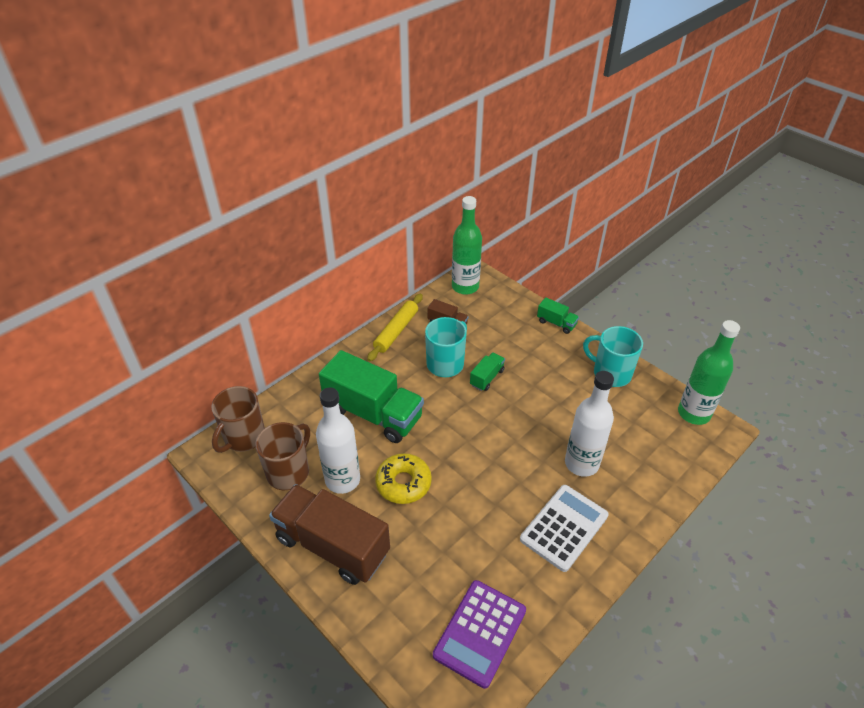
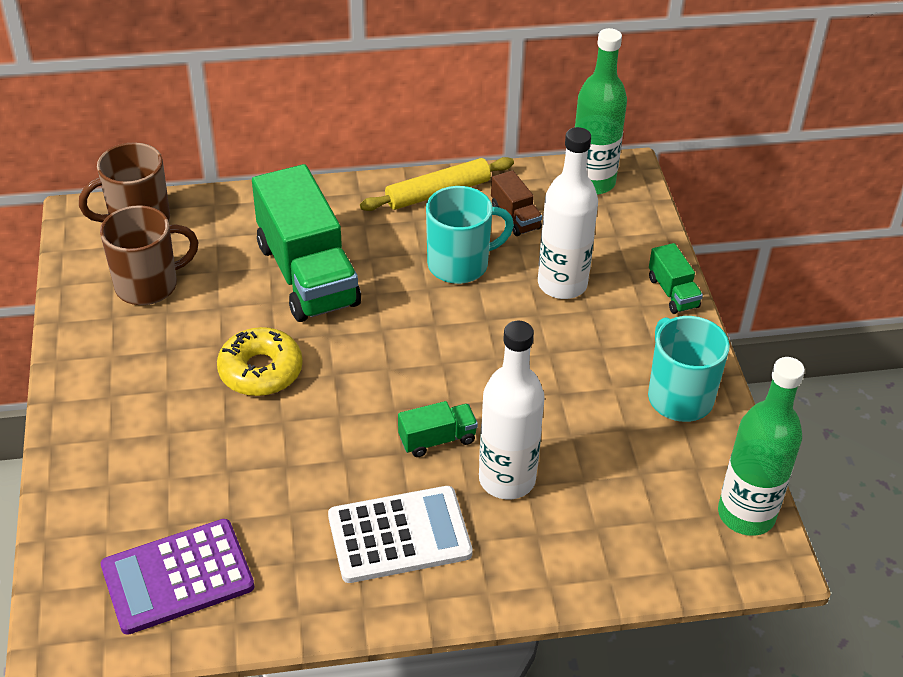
camera: 35 degrees right, 0 degrees up
(332, 546) = (116, 389): brown truck -> none
(342, 480) = (197, 327): white bottle -> white bottle (562, 284)
(487, 378) = (495, 309): green truck -> green truck (437, 439)

